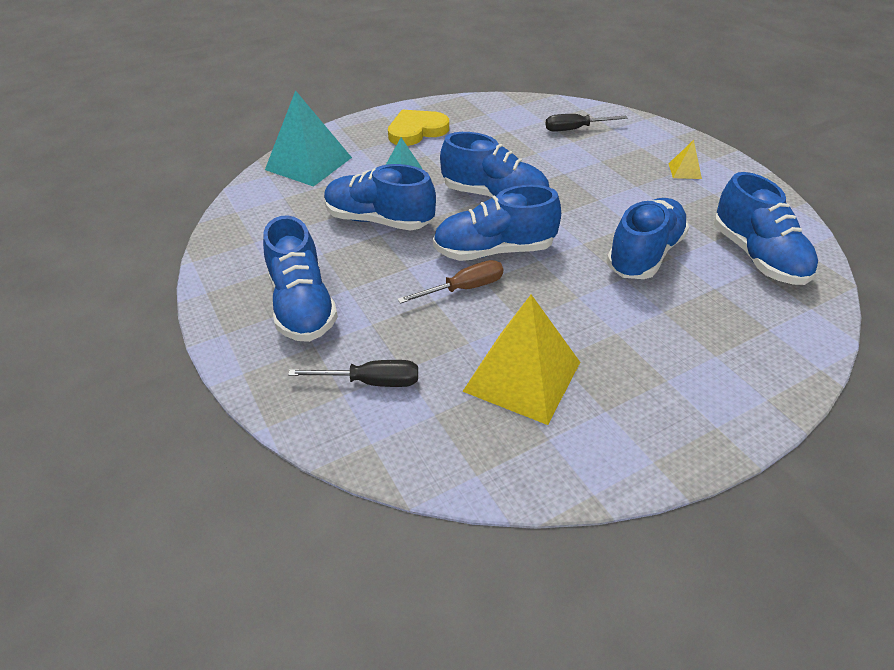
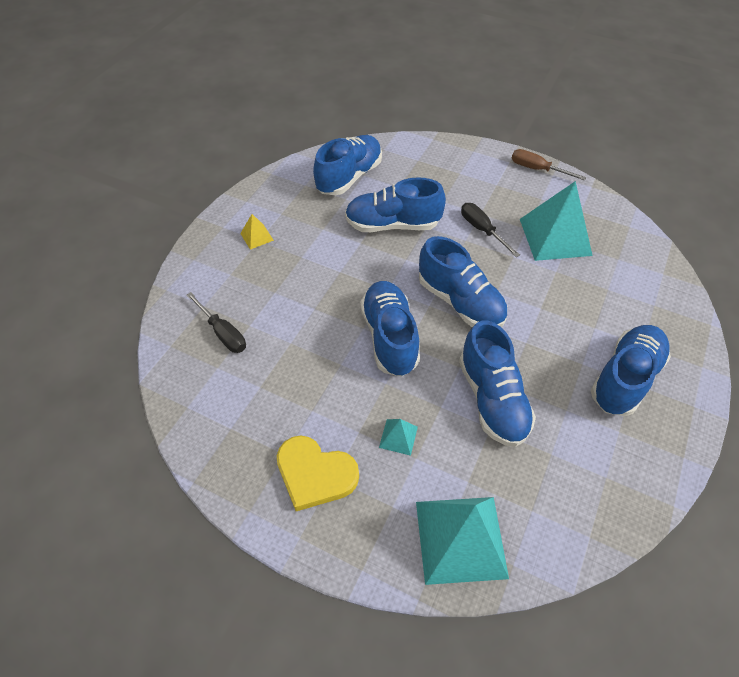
camera: 125 degrees left, 10 degrees up
(371, 382) = (632, 298): black screwdriver -> black screwdriver (482, 230)
(464, 288) = (515, 298): brown screwdriver -> brown screwdriver (537, 169)
(522, 376) = (555, 237): yellow pyramid -> turquoise pyramid

